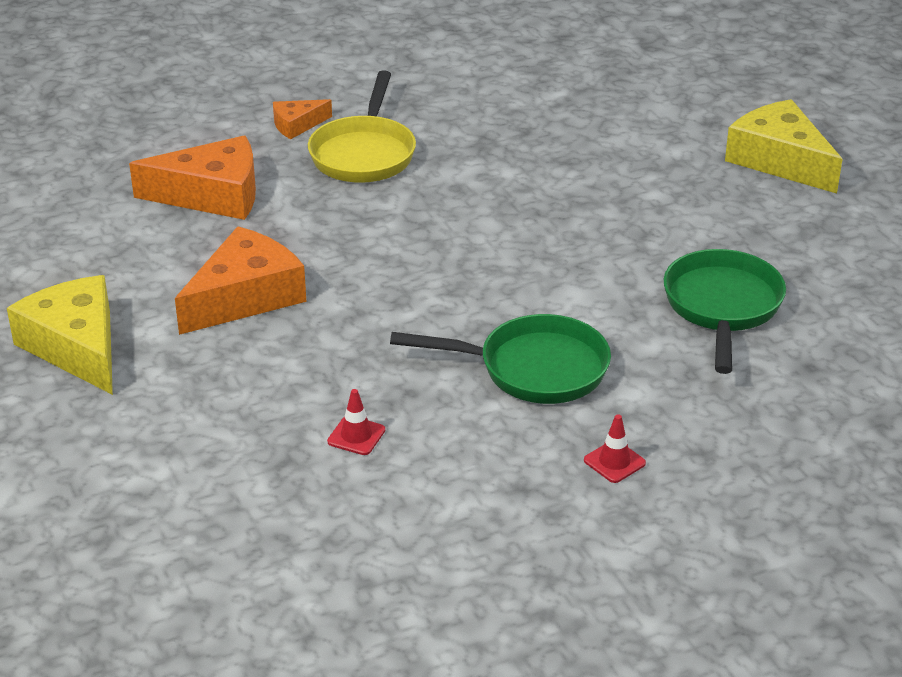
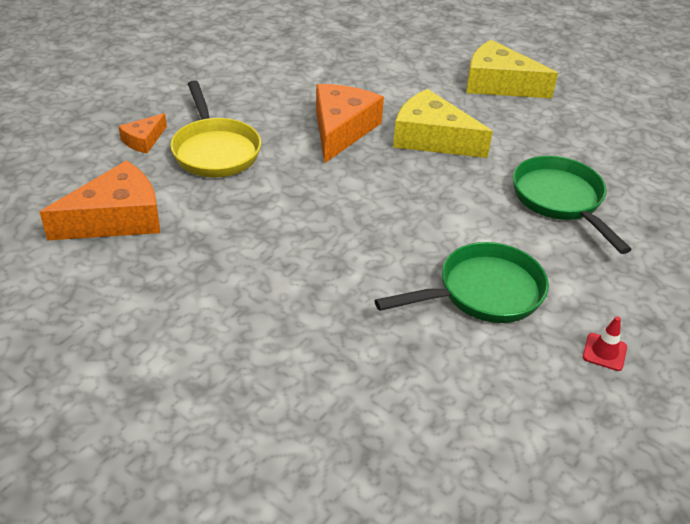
camera: 30 degrees left, 5 degrees up
(77, 347) = (93, 406): yellow cheese -> yellow cheese (431, 138)
(245, 297) = (213, 303): orange cheese -> orange cheese (341, 130)
(356, 436) = (403, 404): red traffic cone -> none

